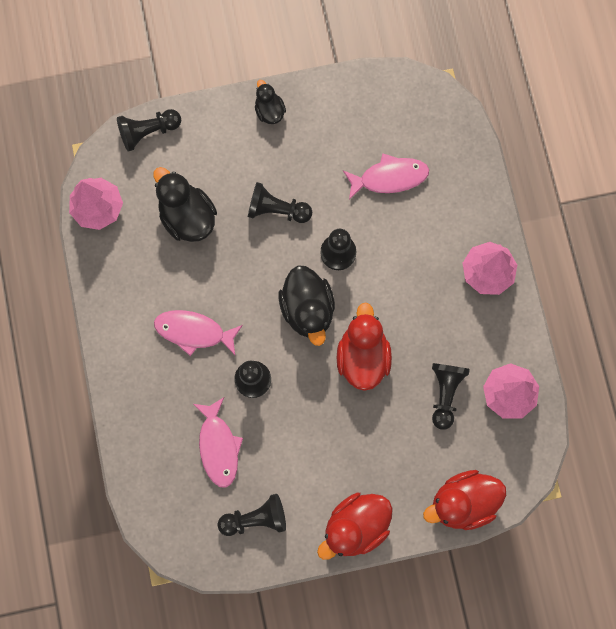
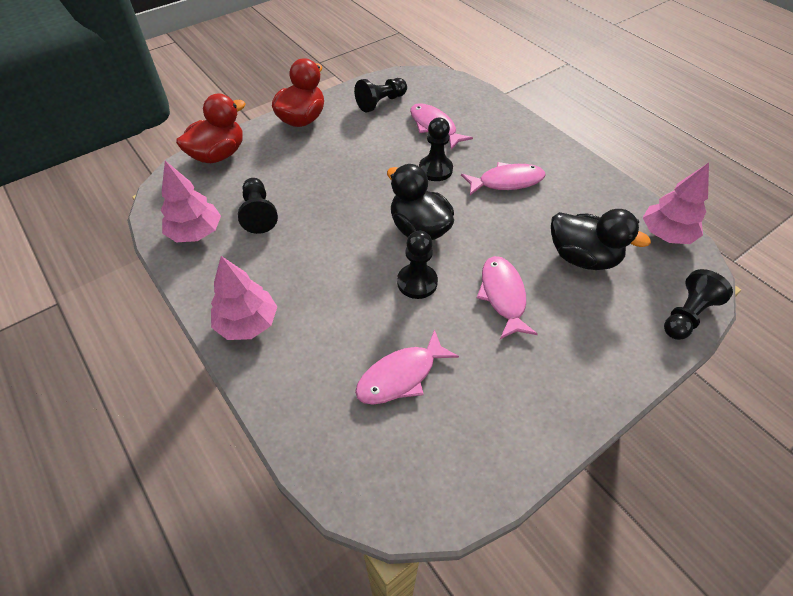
camera: 155 degrees right, 25 degrees down
(269, 111) = (584, 392): black duck -> none
(277, 210) = (503, 296): black pawn -> pink fish
(362, 356) = (348, 213): red duck -> none

